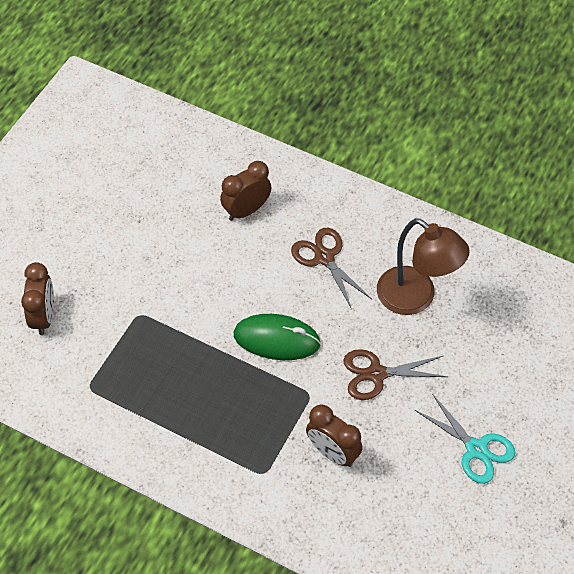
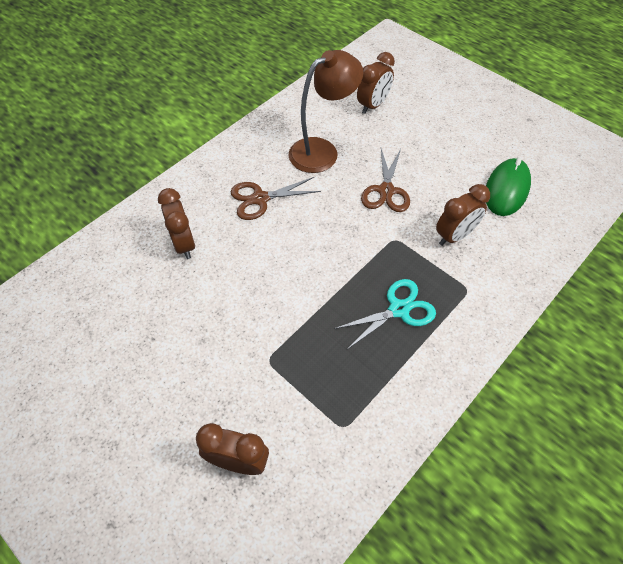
camera: 75 degrees left, 0 degrees up
(276, 339) = (333, 251): green mouse -> green mouse (506, 189)
(476, 449) = (465, 149): turquoise scissors -> turquoise scissors (399, 309)
(514, 335) = (373, 105): none -> brown clock

